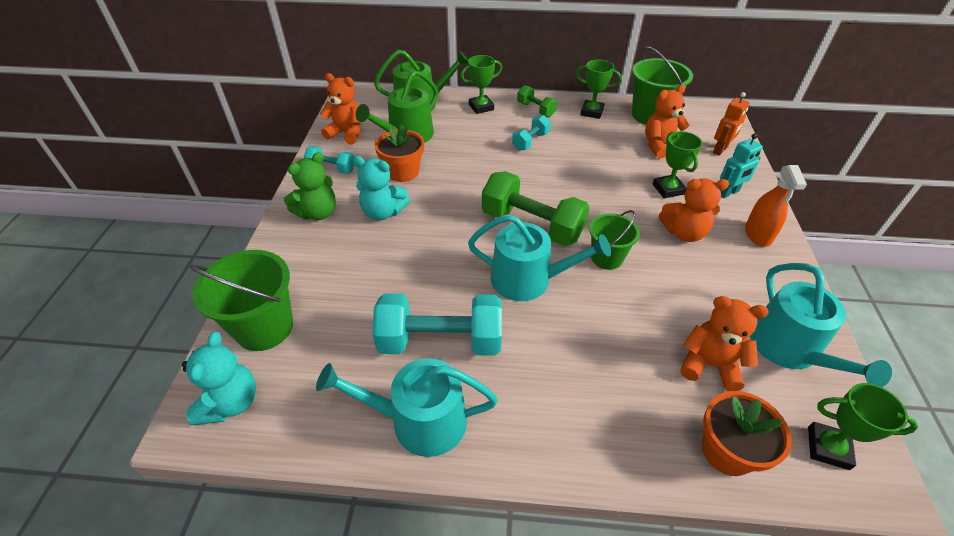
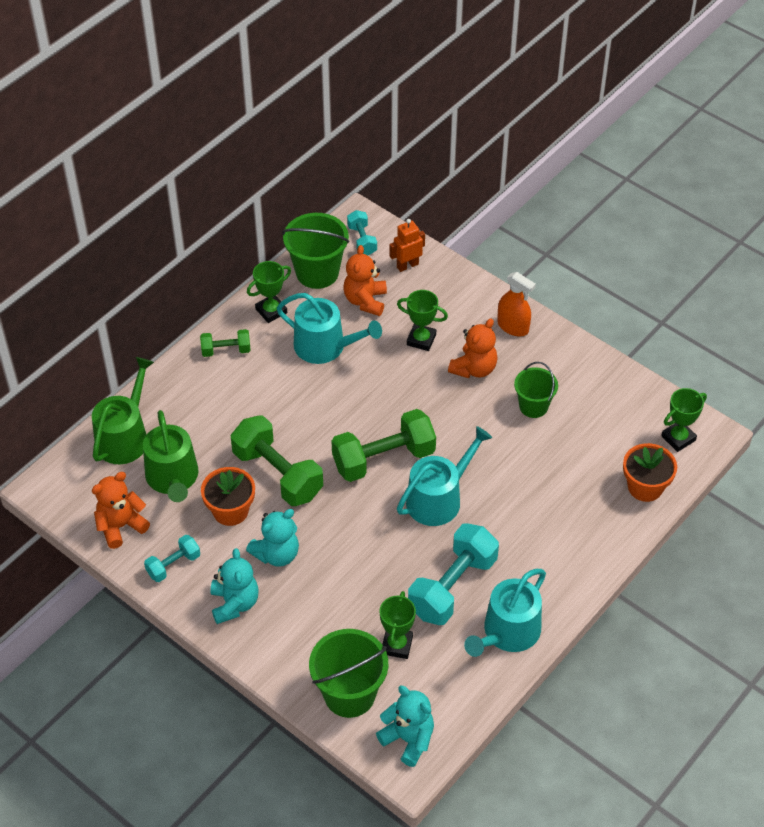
camera: 55 degrees left, 5 degrees up
(318, 213) = (234, 603): green teddy bear -> turquoise teddy bear
(458, 178) = (277, 474): none -> green dumbbell
(481, 107) = (179, 390): green trophy -> green trophy (397, 645)
(530, 141) = (273, 388): turquoise dumbbell -> turquoise dumbbell (362, 240)
(607, 258) = (458, 435): green bucket -> green bucket (533, 406)
(709, 364) = (588, 448): orange teddy bear -> none
(720, 150) = (407, 265): orange robot -> orange robot turned 105 degrees counterclockwise
(728, 193) = (458, 305): turquoise robot -> none
(789, 349) = (611, 397): turquoise watering can -> turquoise watering can (325, 346)

